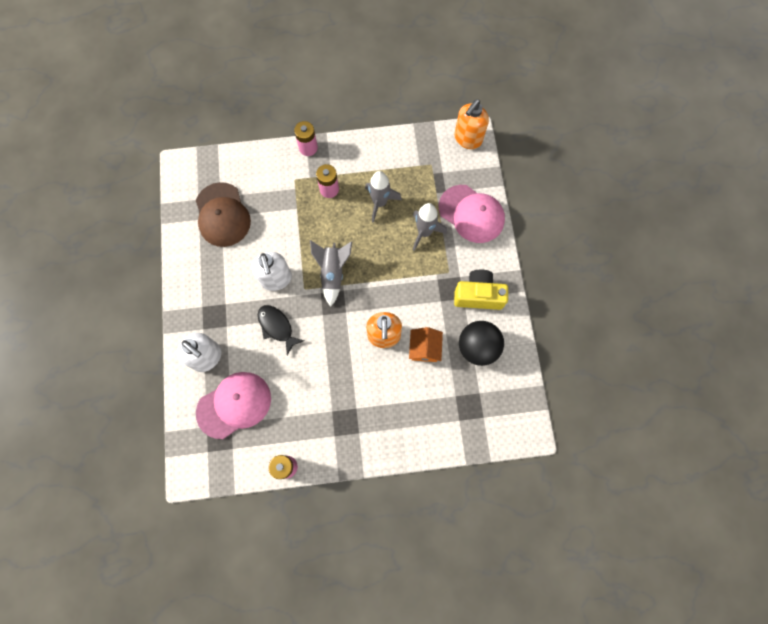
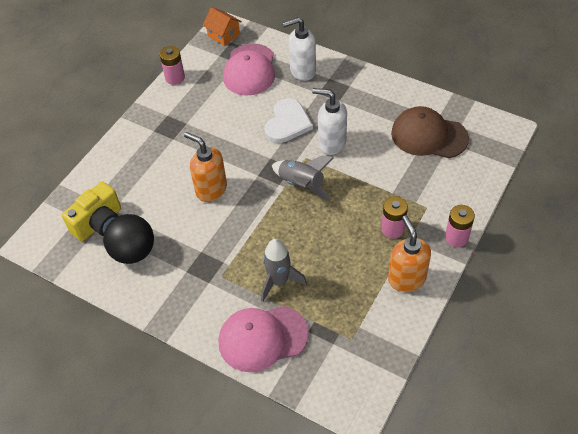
camera: 130 degrees right, 20 degrees down
(277, 327) = (287, 123): black fish -> white heart
(379, 203) = (343, 263): grey rocket -> none
(424, 348) = (172, 212): orange house -> orange house (223, 35)
(467, 139) = (355, 399): orange soap dispenser -> orange soap dispenser (406, 278)
(478, 295) = (177, 285): yellow camera -> yellow camera (99, 223)

